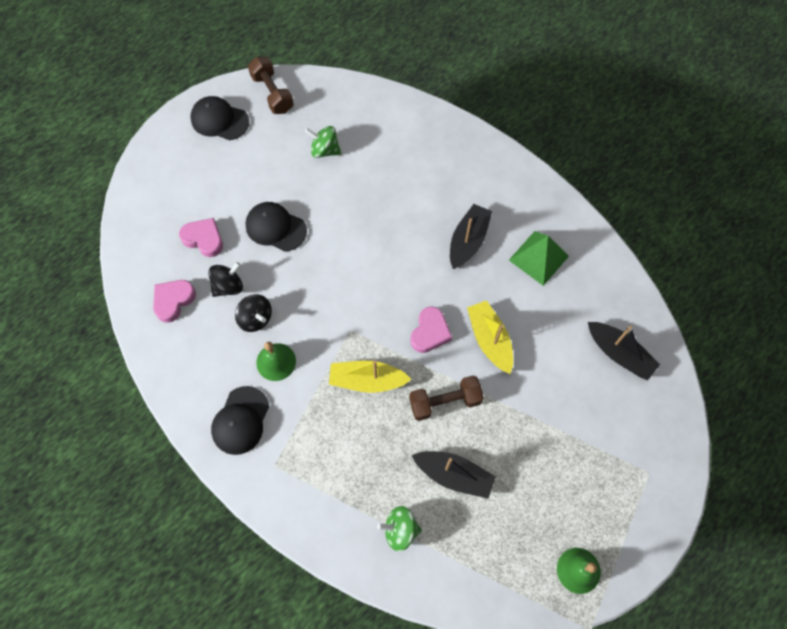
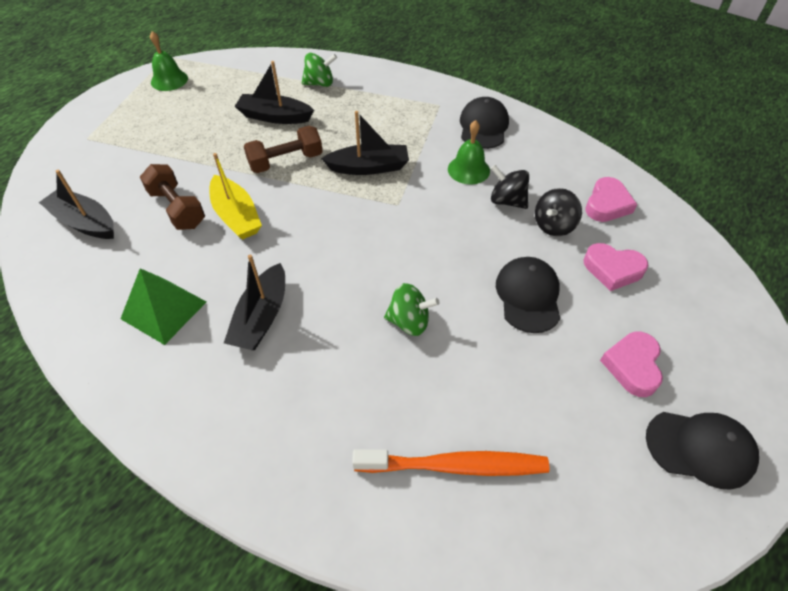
camera: 170 degrees right, 15 degrees down
(272, 93) = (641, 523): brown dumbbell -> brown dumbbell (177, 208)
(275, 228) = (528, 296): black cap -> black cap turned 105 degrees counterclockwise
(325, 150) = (503, 421): green spinning top -> green spinning top (409, 322)
(359, 132) = (455, 465): none -> orange toothbrush
(367, 380) = (369, 167): yellow boat -> black boat
(430, 332) = (306, 214): pink heart -> pink heart (632, 366)

